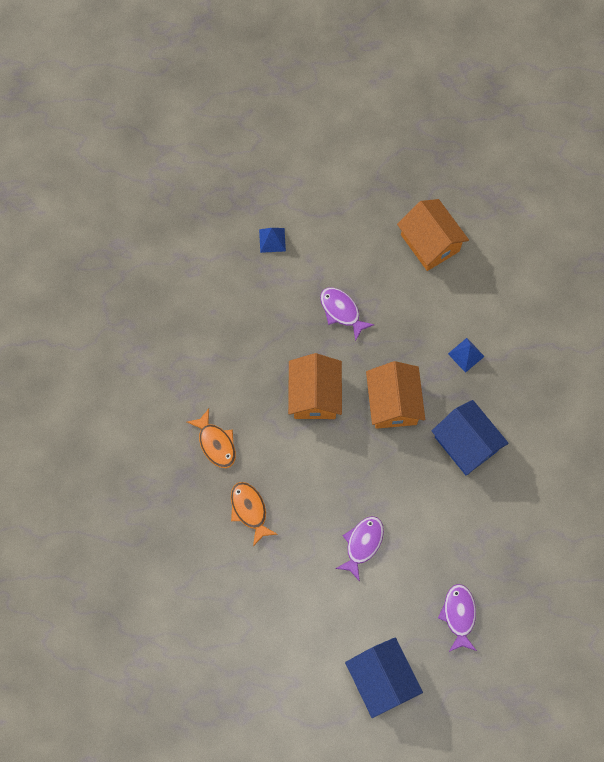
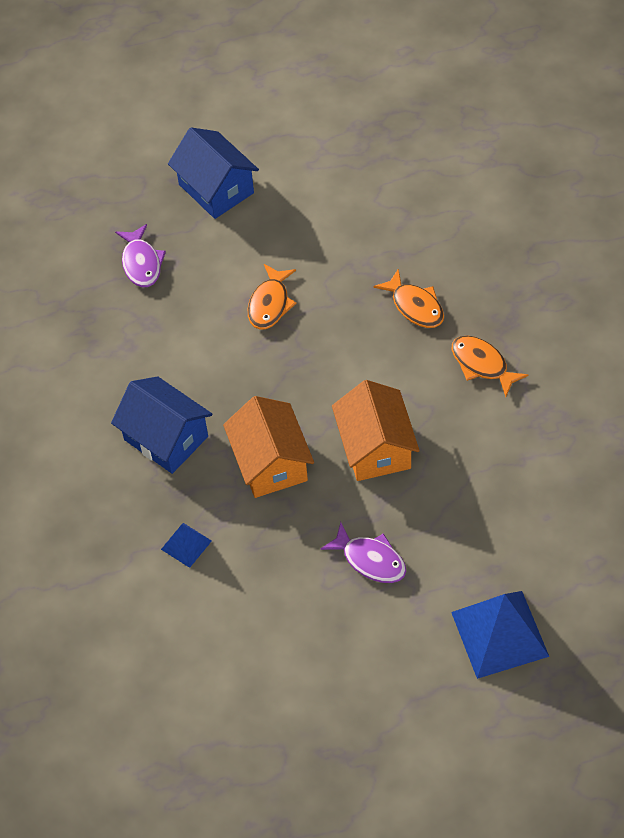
camera: 170 degrees right, 15 degrees down
(272, 240) = (499, 634): blue pyramid -> blue pyramid, size x1.99
(362, 544) = (270, 304): purple fish -> orange fish
(430, 243) = (268, 687): orange house -> none

